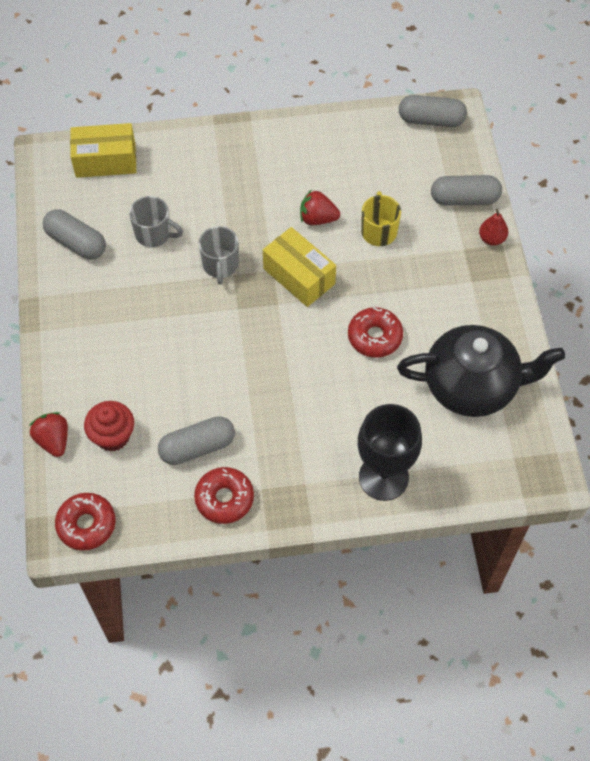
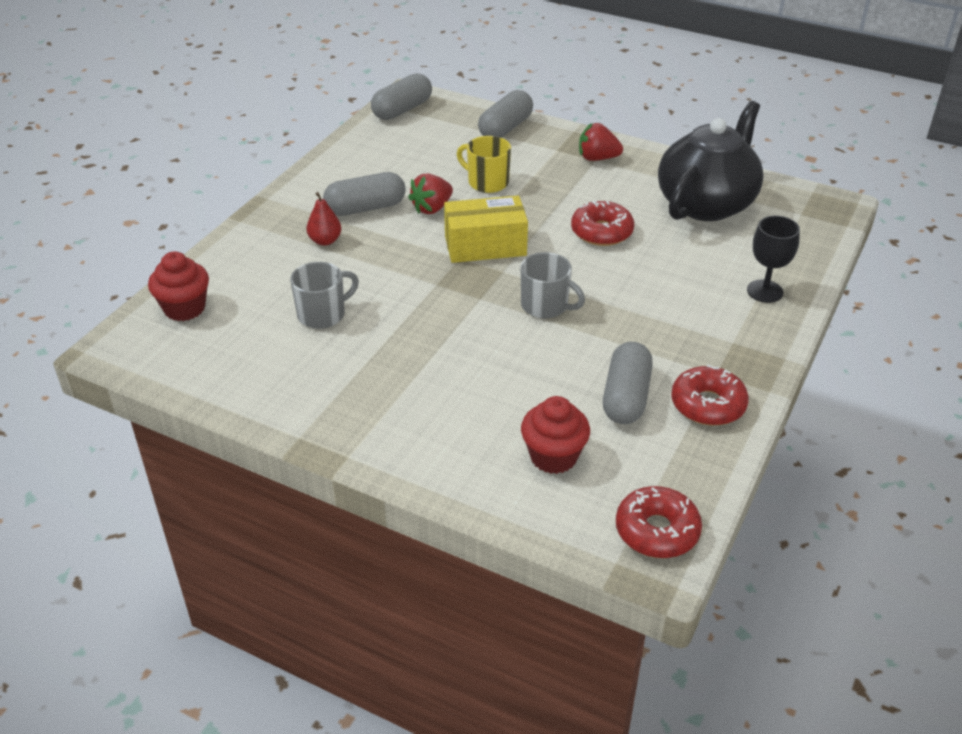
camera: 55 degrees left, 20 degrees down
(53, 440) = (514, 510): red strawberry -> red strawberry (597, 158)
(76, 242) = (263, 375): grey capsule -> grey capsule (365, 208)
(105, 161) = (184, 308): yellow box -> red cupcake
(220, 265) = (415, 287): grey mug -> grey mug (546, 306)
(383, 477) = (765, 291): black goblet -> black goblet, size x0.62
(491, 239) = (562, 133): red pear -> red pear (325, 241)

